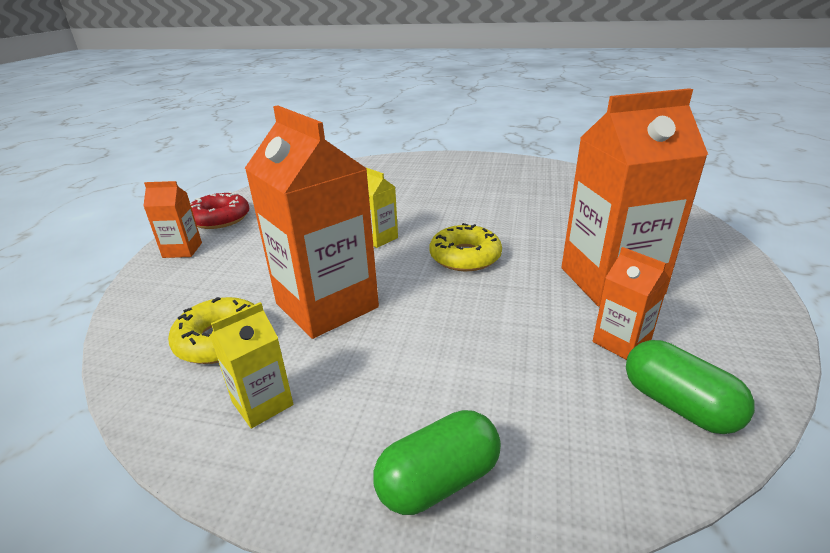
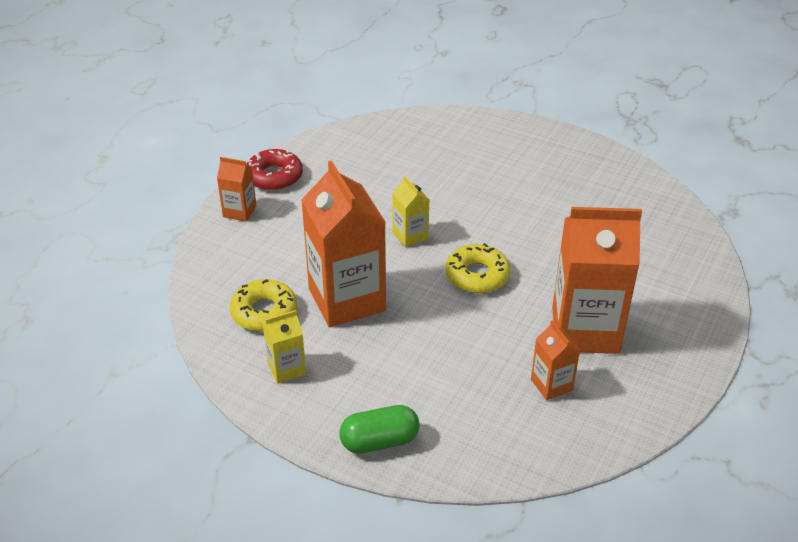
camera: 15 degrees right, 10 degrees up
(678, 405) = (555, 436): green capsule -> none

